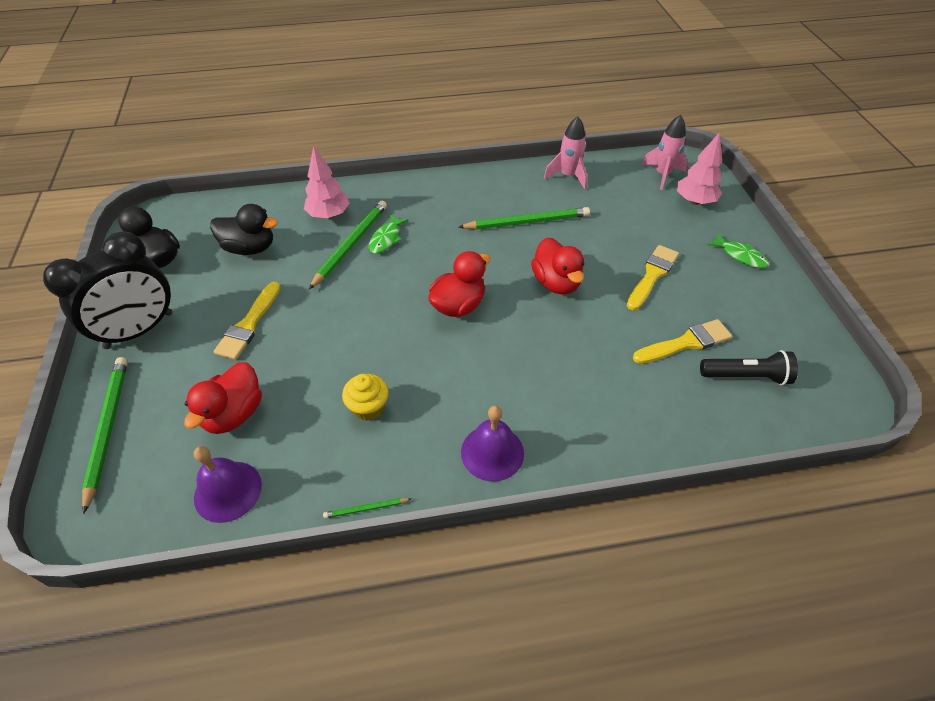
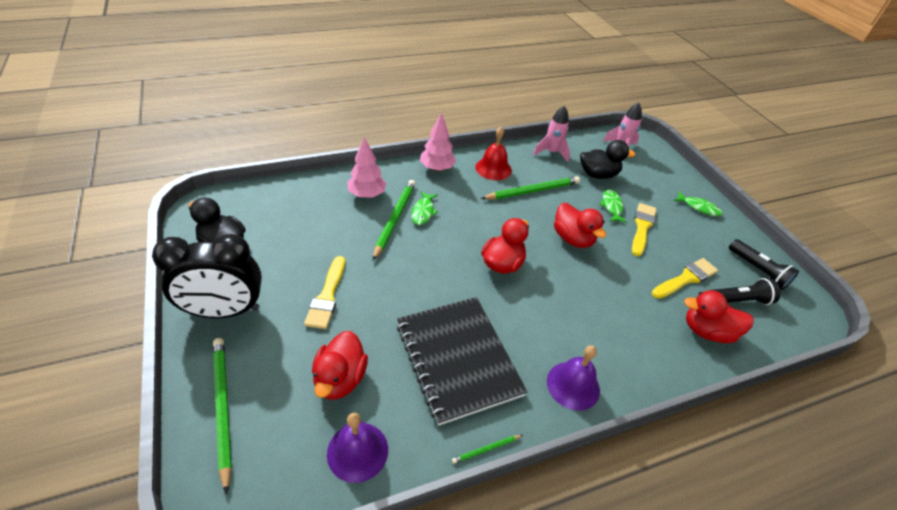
camera: 15 degrees left, 5 degrees down
(139, 330) = (225, 311): black clock -> black clock turned 45 degrees clockwise
(250, 248) = (306, 228): black duck -> black duck (598, 174)
(368, 407) = (458, 359): yellow cupcake -> black notebook
(488, 192) = (493, 168): none -> red bell
(622, 247) = (612, 206): none -> green fish
(688, 409) = (707, 331): none -> red duck
(694, 201) = (651, 167): pink tree -> pink tree (437, 168)
(790, 341) = (758, 270): none -> black flashlight

